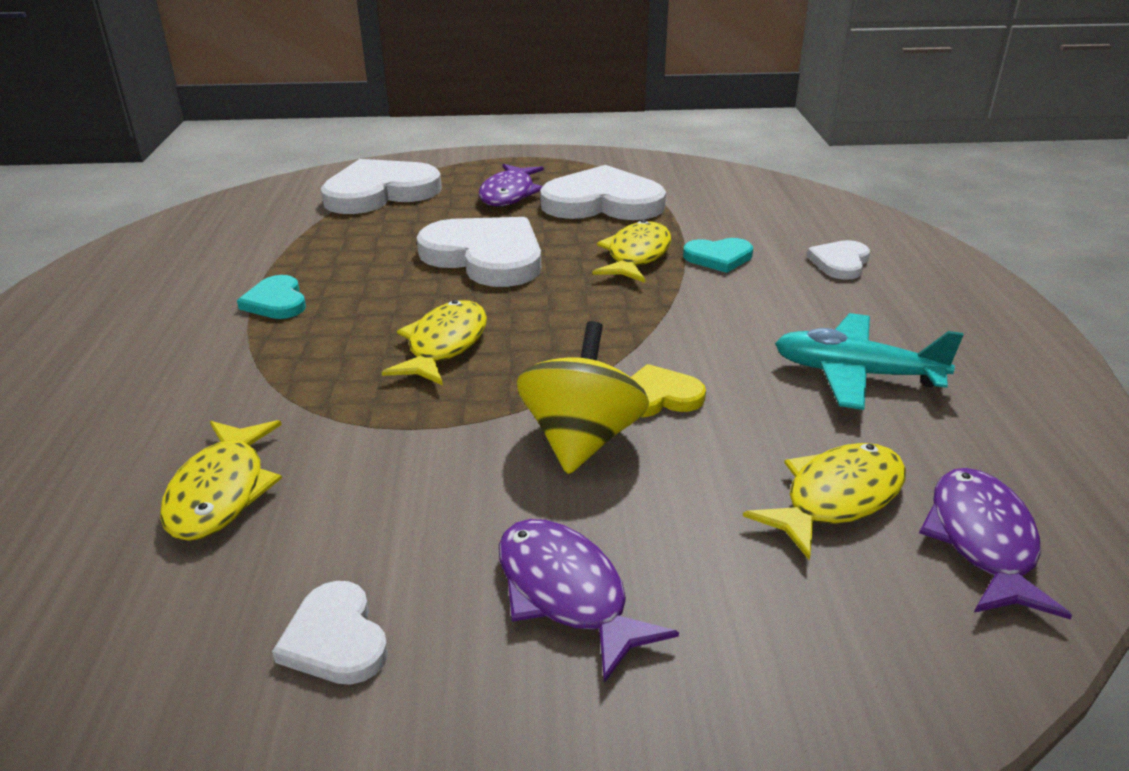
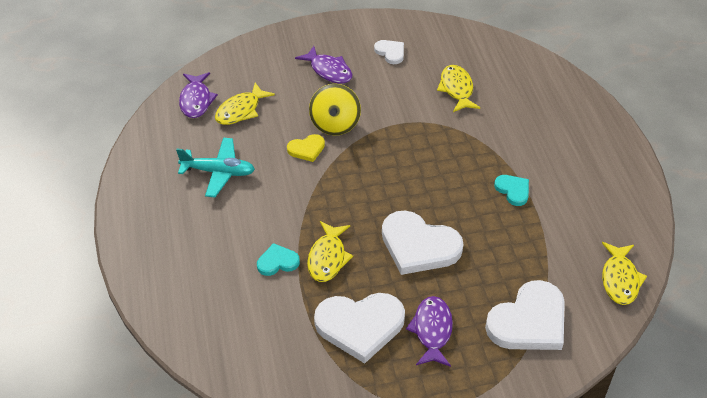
camera: 170 degrees right, 15 degrees up
(444, 345) = (411, 169): yellow fish -> yellow fish (620, 279)
(840, 263) = (204, 265): white heart -> none

